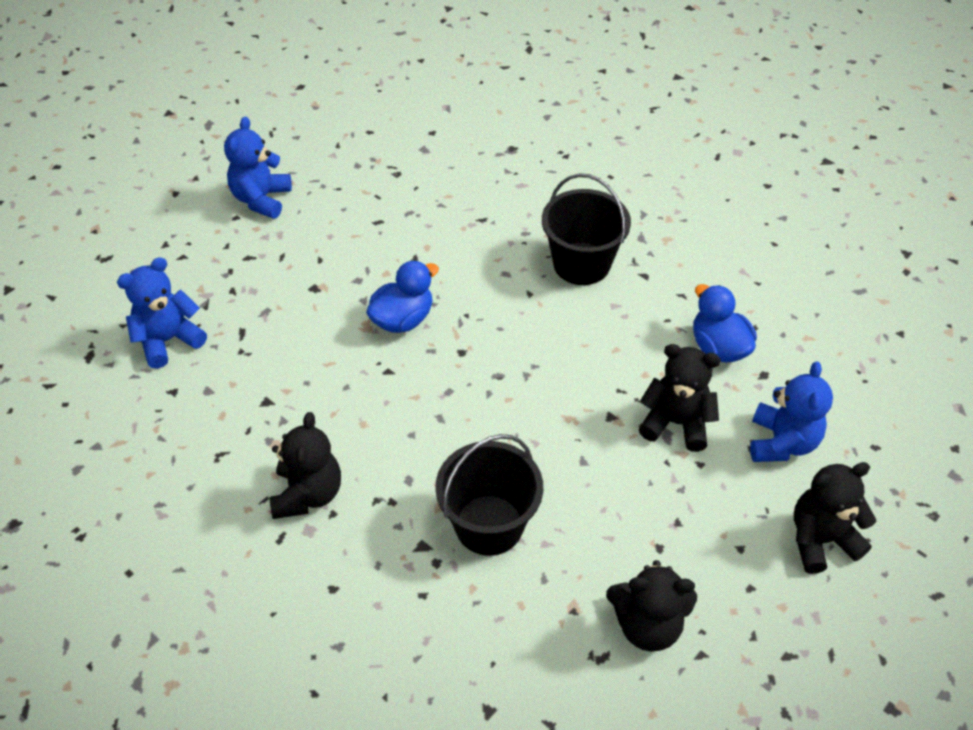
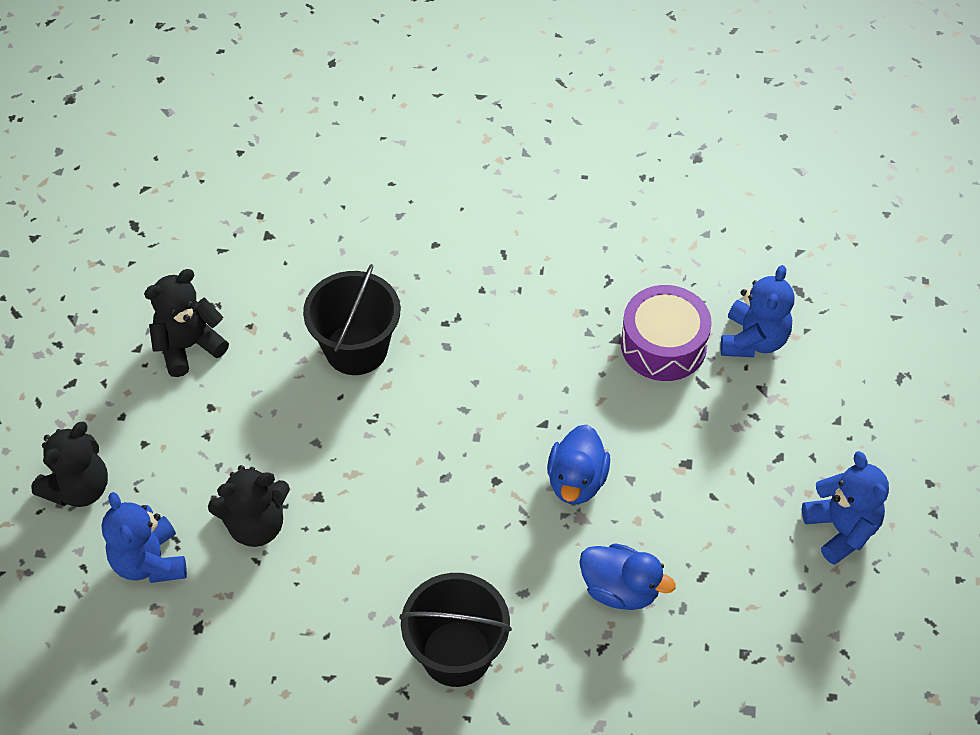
camera: 145 degrees right, 5 degrees up
(237, 376) = (663, 345): none -> purple drum
(308, 494) = (513, 292): black teddy bear -> none
(718, 347) = (258, 633): blue duck -> blue duck (620, 589)

